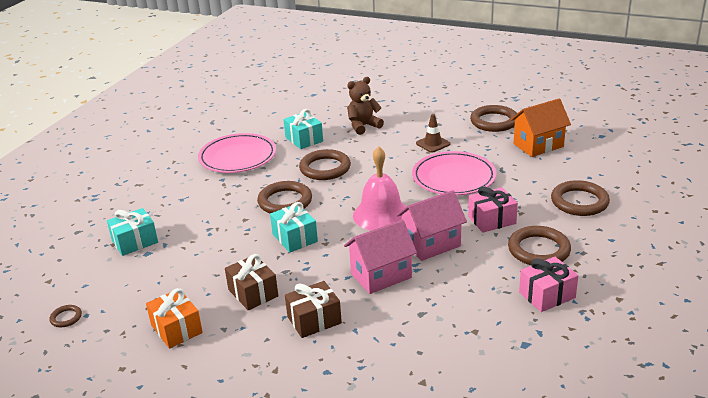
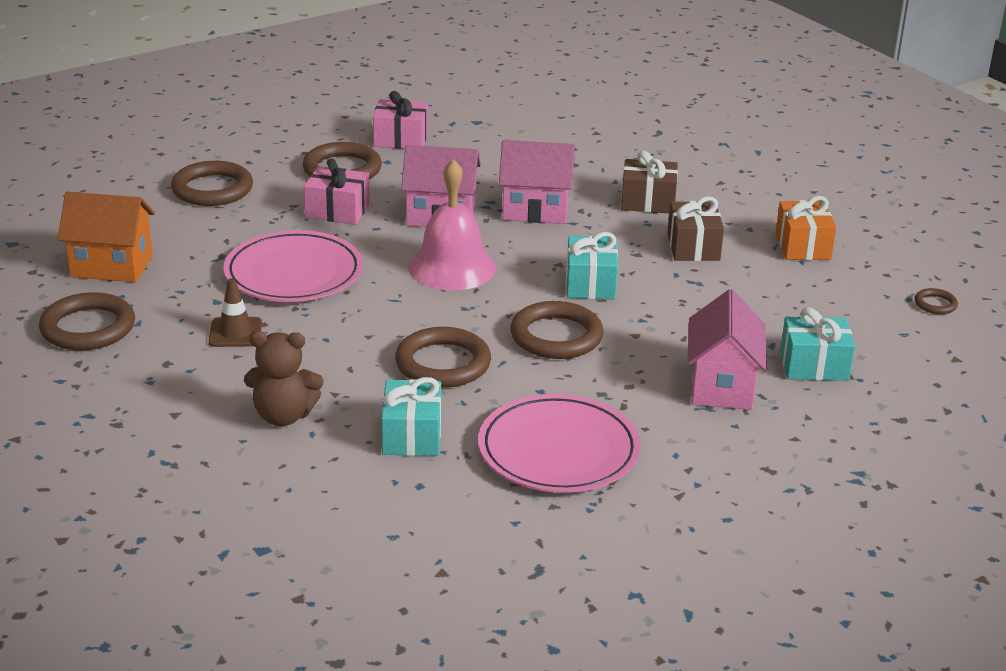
camera: 150 degrees left, 0 degrees up
(180, 211) = (722, 386): none -> pink house

